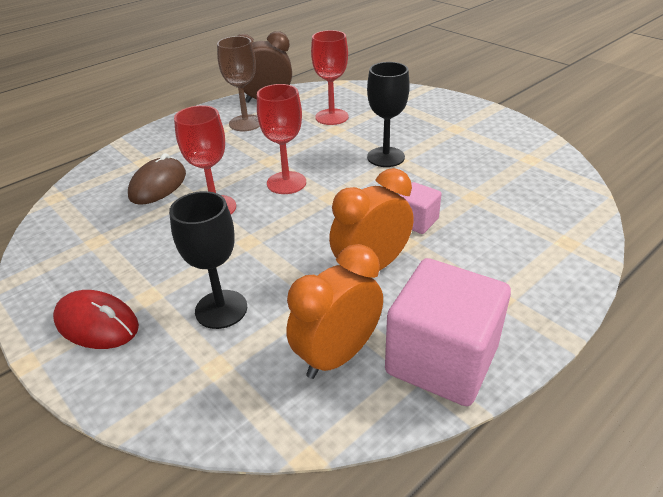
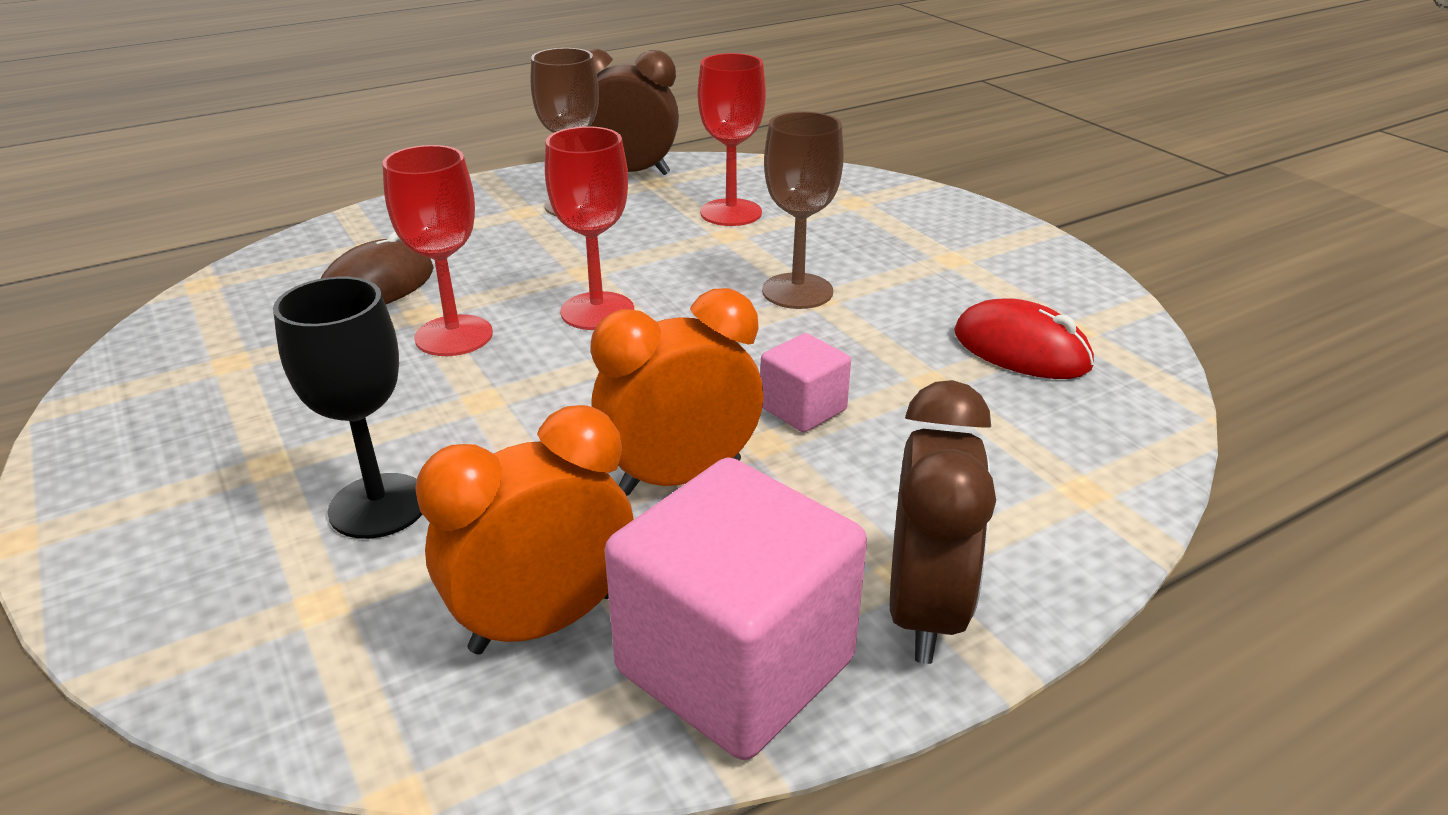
camera: 10 degrees right, 5 degrees down
(97, 323) = (161, 495): red mouse -> red mouse (1021, 349)
(385, 157) = (797, 291): black goblet -> brown goblet
(518, 316) = (924, 610): none -> brown clock

